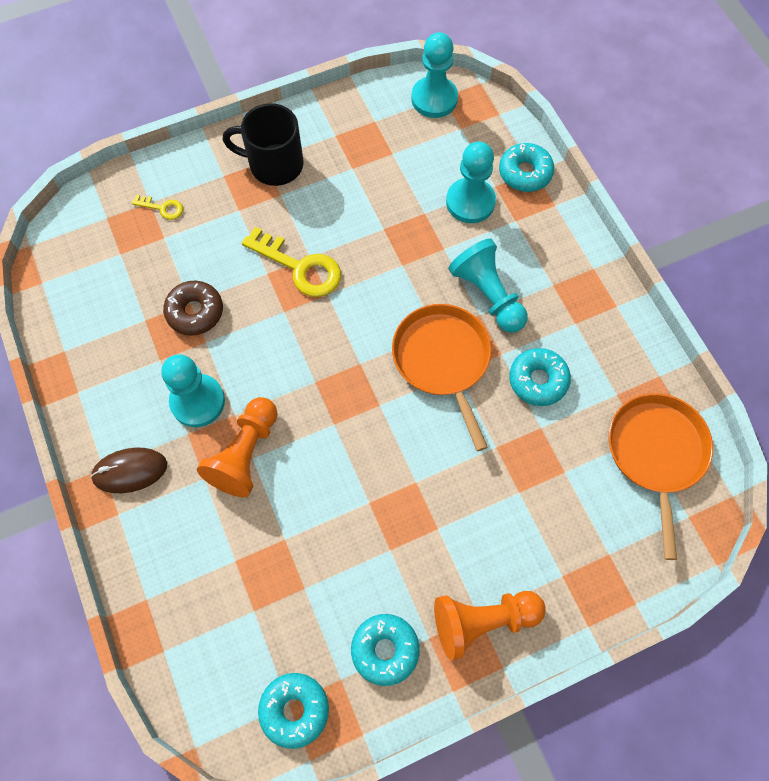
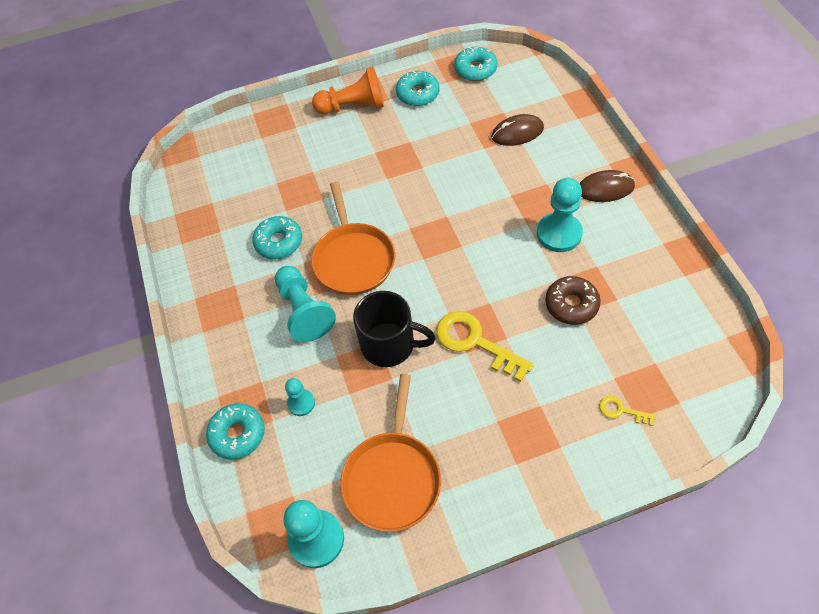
camera: 170 degrees left, 10 degrees down
(236, 569) = (517, 133): none -> brown mouse
(245, 454) = (516, 198): orange pawn -> none
(274, 164) = (505, 458): black mug -> black mug (389, 345)
(470, 202) = (301, 403): turquoise pawn -> turquoise pawn, size x0.55
(656, 453) = (206, 192): orange pan -> orange pan (392, 478)

